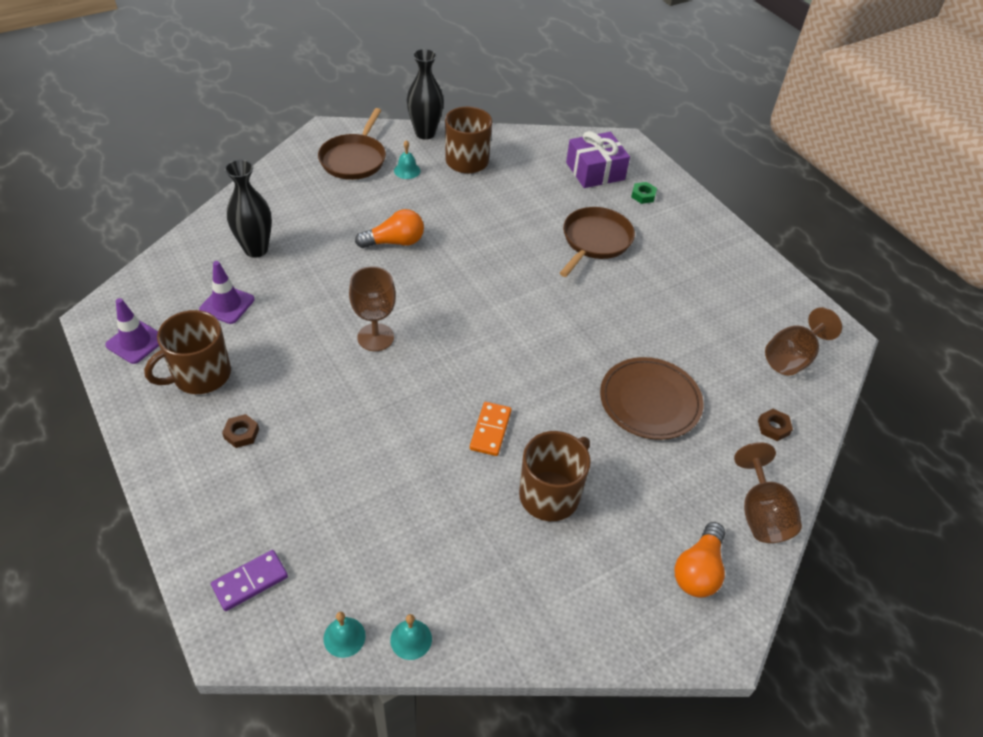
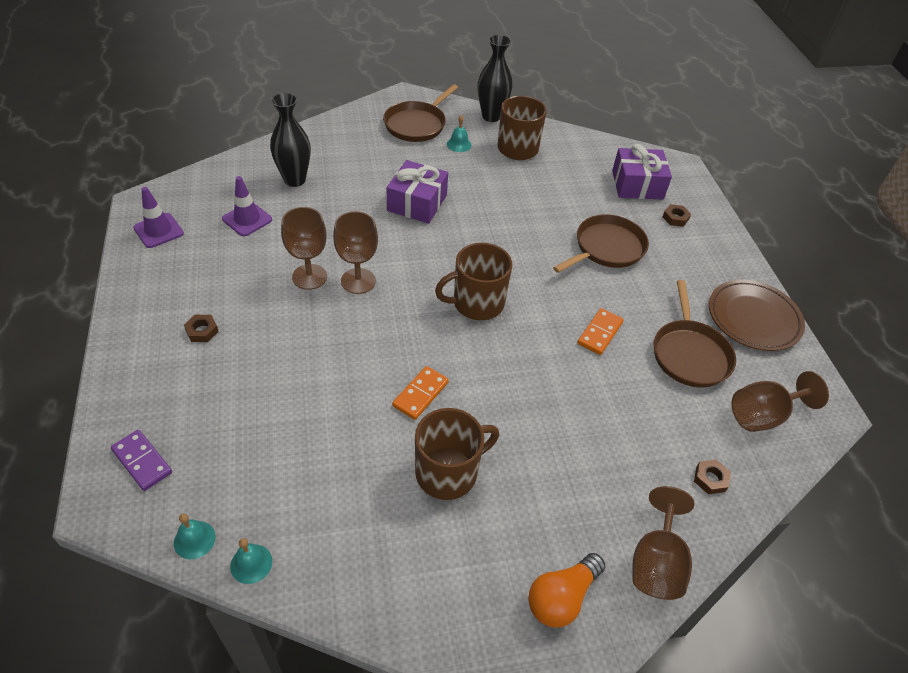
camera: 20 degrees right, 0 degrees up
(200, 375) = (195, 272): brown mug -> brown mug (476, 303)
(250, 582) = (142, 461): purple domino -> purple domino turned 60 degrees clockwise
(324, 347) = (309, 277): none -> brown goblet
(395, 242) = (417, 203): orange light bulb -> purple gift
(625, 324) = (600, 333): none -> orange domino
(643, 195) = (675, 218): green nut -> brown nut
(650, 401) = (590, 414): brown plate -> brown plate (753, 318)
(710, 321) = (689, 354): none -> brown pan

